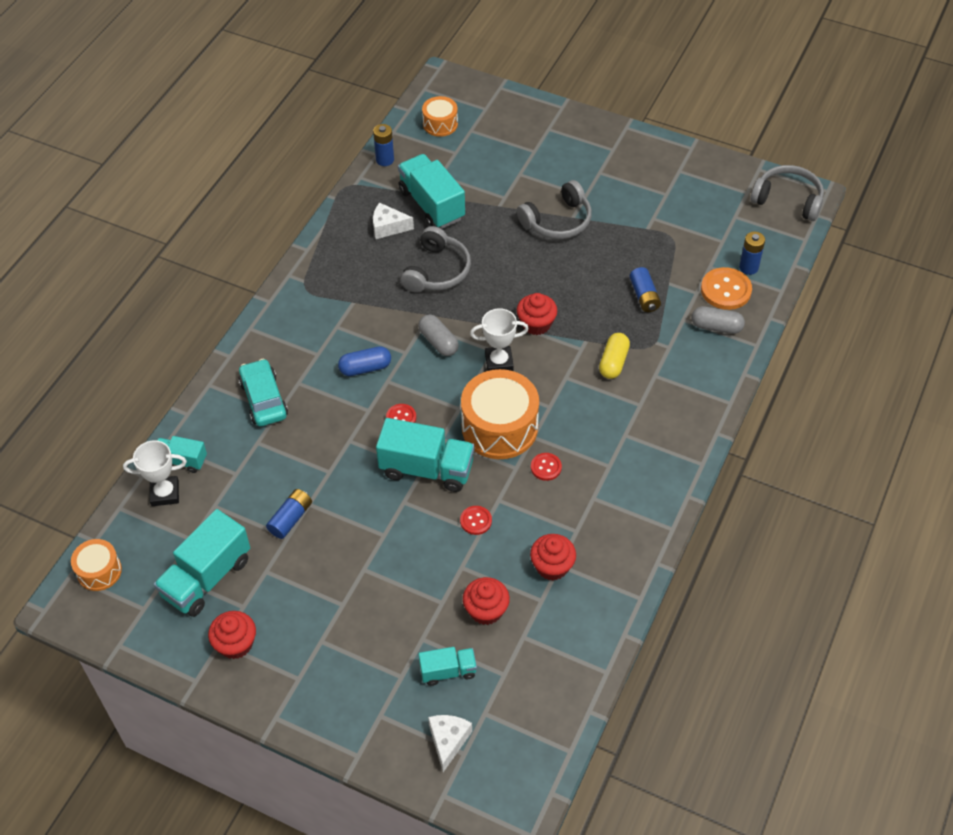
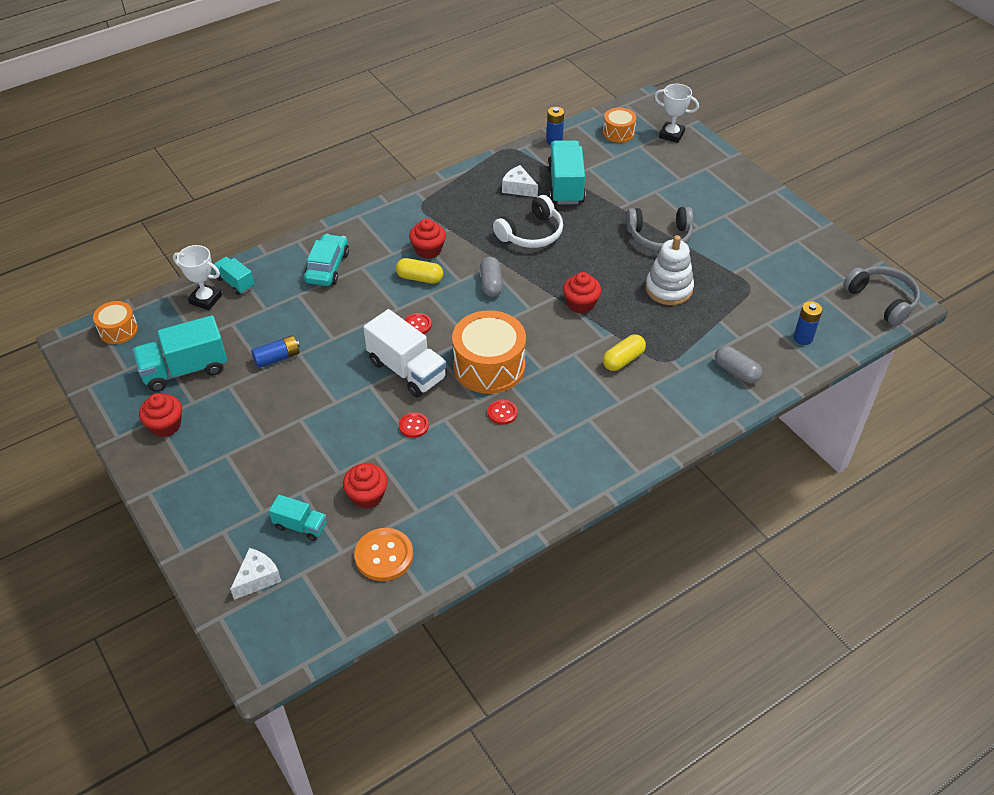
camera: 30 degrees right, 5 degrees down
(365, 368) = (420, 278): blue capsule -> yellow capsule
(426, 469) = (407, 370): turquoise truck -> white truck
(437, 271) = (531, 233): grey headphones -> white headphones
(499, 362) = (527, 318): white trophy -> white trophy (671, 135)
(552, 566) = (446, 489): red cupcake -> red cupcake (428, 250)
(603, 272) = (669, 289): none -> white stacking toy
(644, 296) = (690, 321): blue battery -> none
(726, 290) = (767, 347): orange button -> orange button (384, 556)

